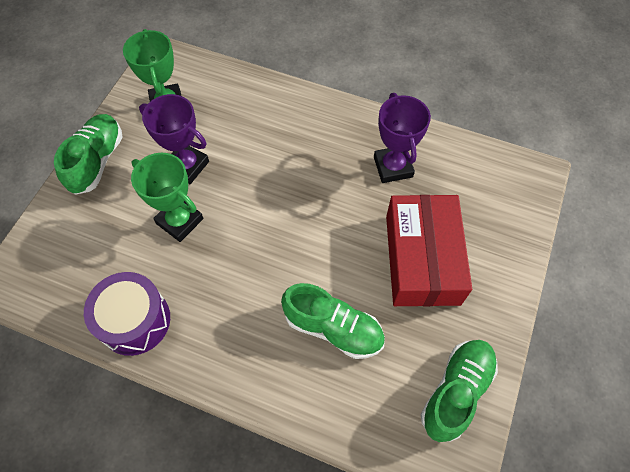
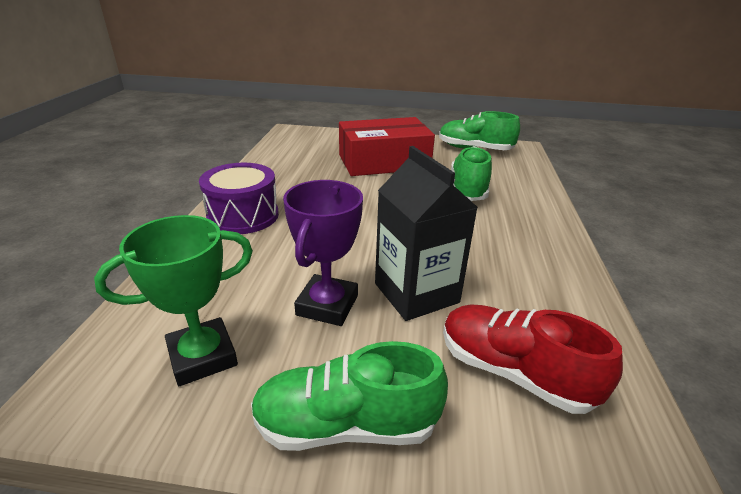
camera: 105 degrees left, 30 degrees down
(91, 251) = (513, 372): none -> red shoe
(135, 320) = (564, 299): purple drum -> purple drum (243, 216)
(179, 221) = (416, 293): green trophy -> black carton
(393, 167) = (296, 177): purple trophy -> none

